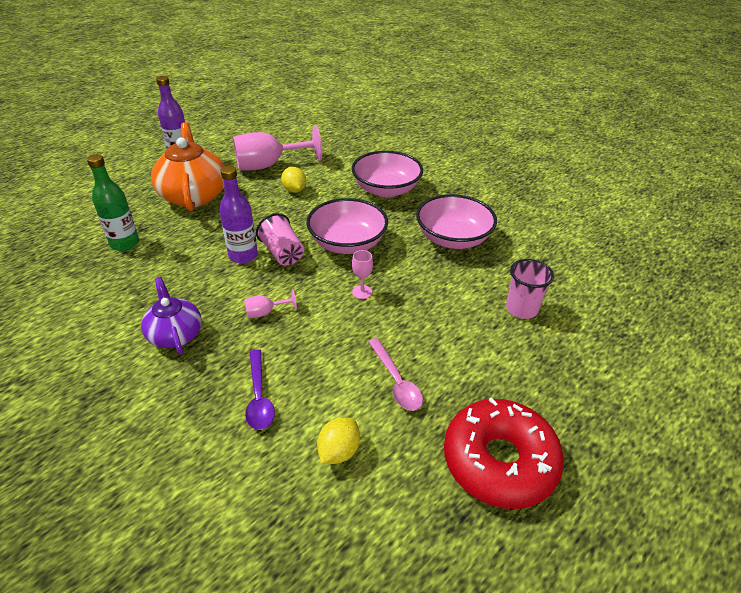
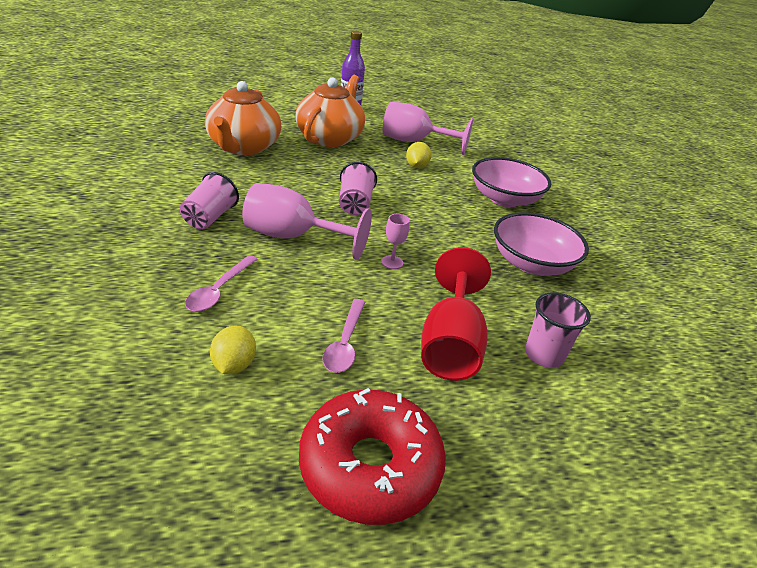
camera: 30 degrees right, 5 degrees down
(125, 244) = (243, 147): green bottle -> orange teapot
(175, 334) = (210, 218): purple teapot -> pink cup
(243, 256) = (321, 192): purple bottle -> none
(259, 397) = (219, 290): purple spoon -> pink spoon
(265, 312) = (292, 237): pink goblet -> pink goblet, size x2.32
(338, 451) = (234, 365): yellow lemon -> yellow lemon turned 60 degrees counterclockwise
(347, 243) = (420, 222): pink bowl -> none
(462, 337) = (450, 344): none -> red goblet

